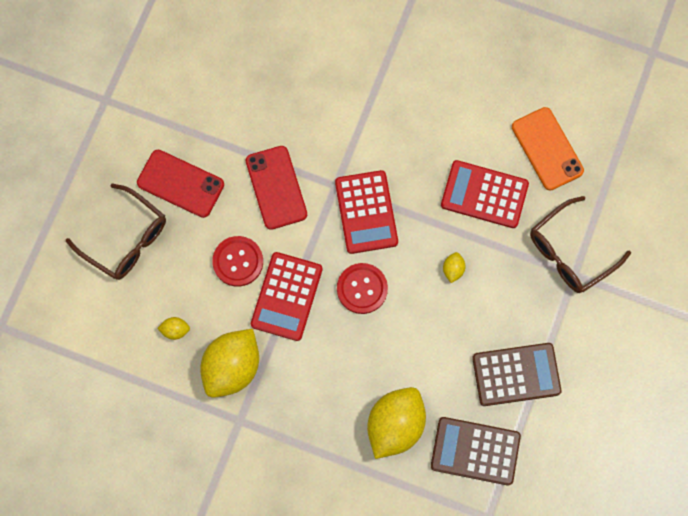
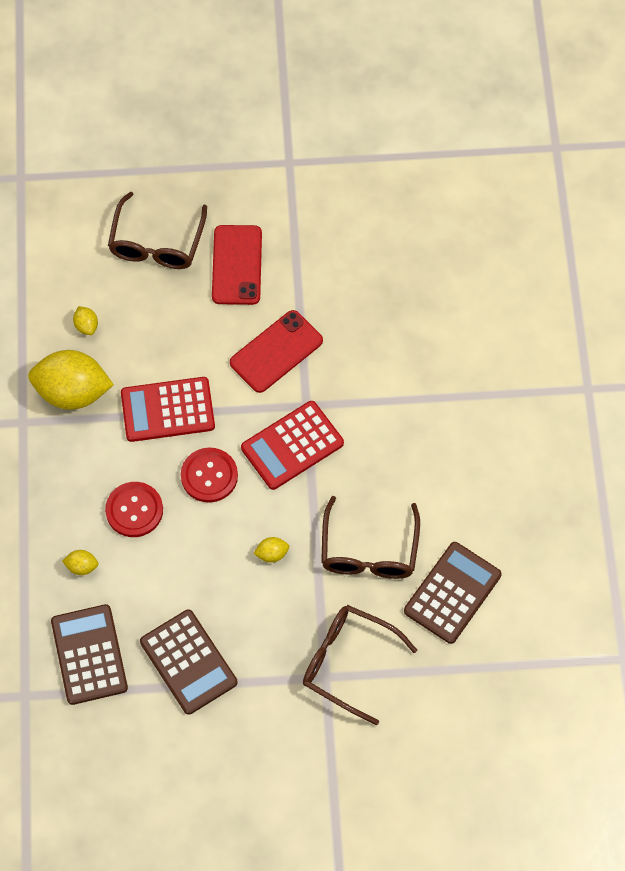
camera: 65 degrees right, 10 degrees down
(238, 261) = (182, 350): red button -> red button (134, 510)
(395, 425) = (82, 566): yellow lemon -> yellow lemon, size x0.42
(484, 194) = (369, 551): red calculator -> brown glasses
(547, 149) = (452, 593): orange phone -> brown calculator

